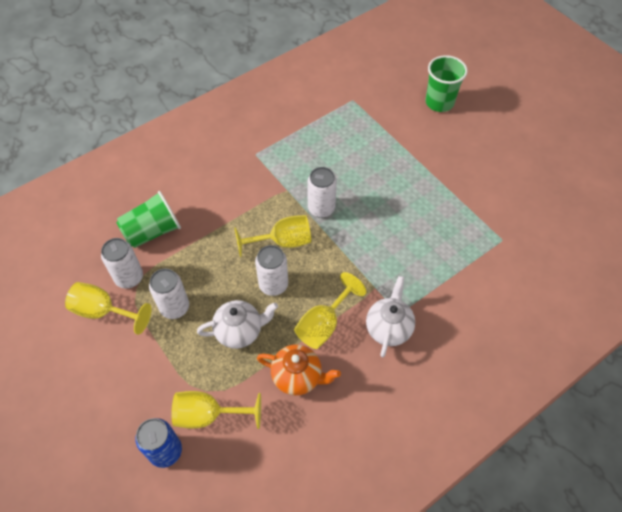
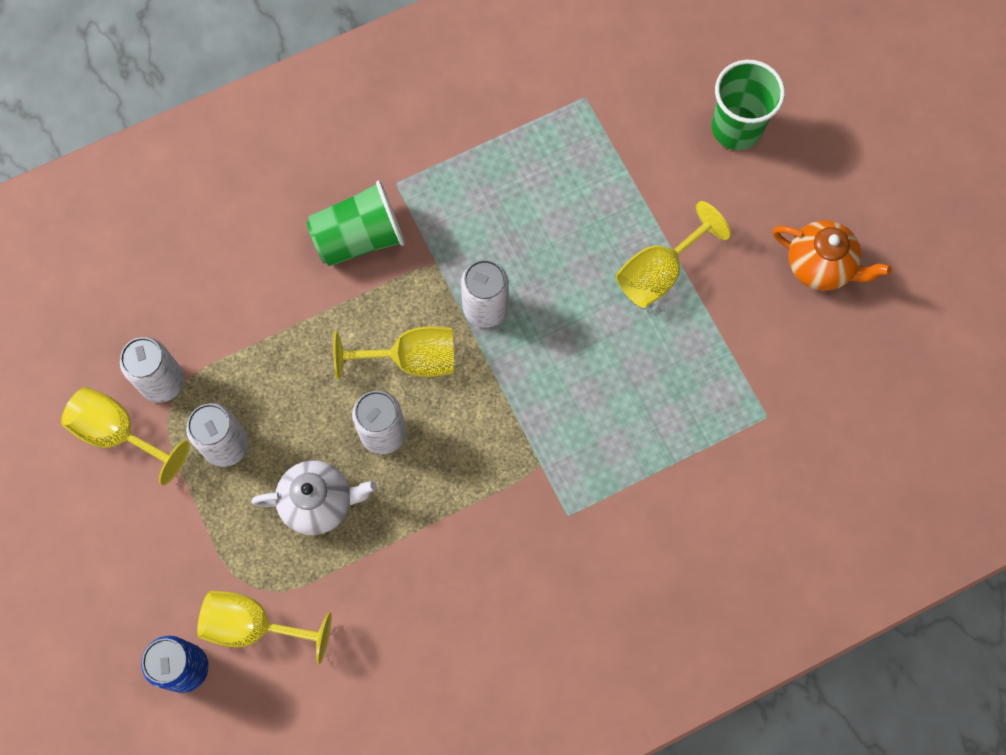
camera: 10 degrees right, 15 degrees up
(152, 231) = (208, 305): green cup -> green cup (359, 238)
(298, 377) = (392, 591): orange teapot -> orange teapot (820, 266)
(323, 324) = (448, 514): yellow goblet -> yellow goblet (659, 273)
(388, 328) = (546, 537): white teapot -> none

